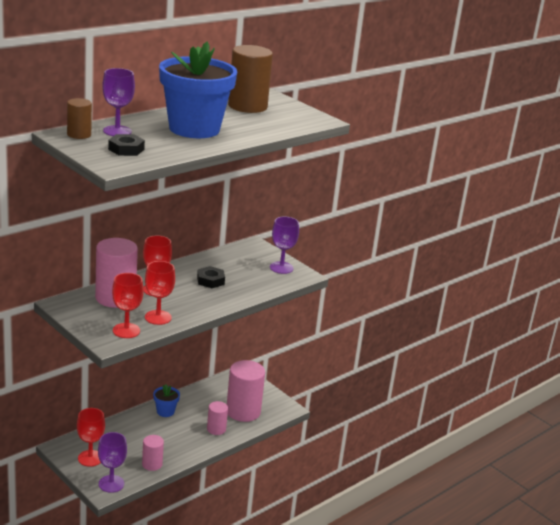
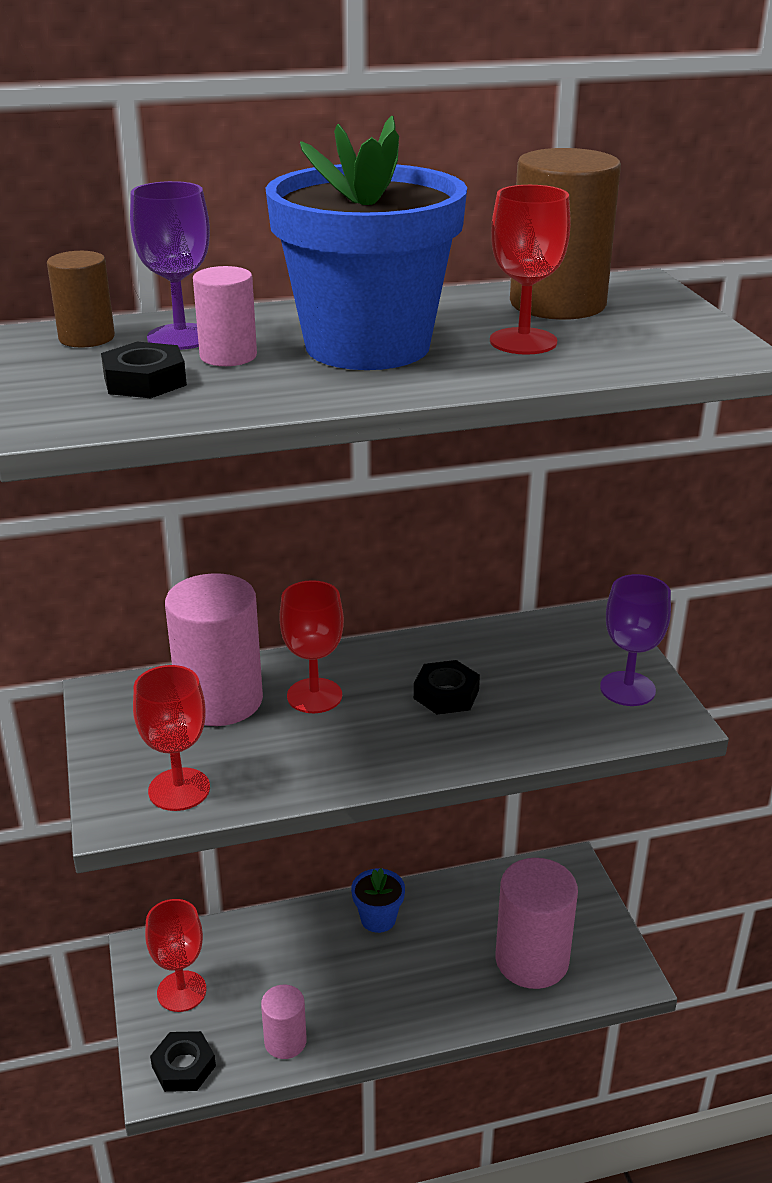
camera: 30 degrees right, 5 degrees up
(111, 484) = (183, 1066): purple goblet -> black nut
(158, 317) = (269, 768): red goblet -> red goblet (523, 341)
(216, 429) = (455, 989): pink cylinder -> pink cylinder (228, 356)

